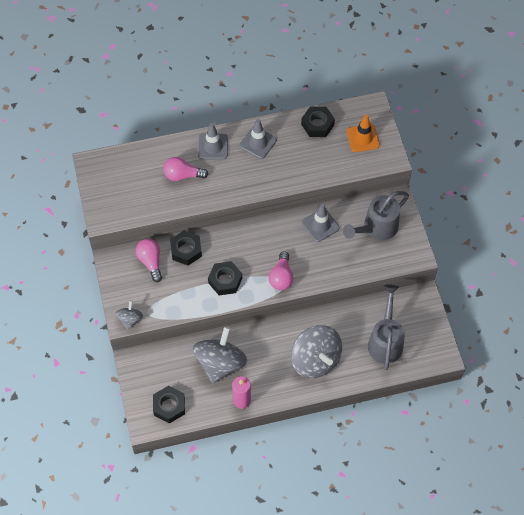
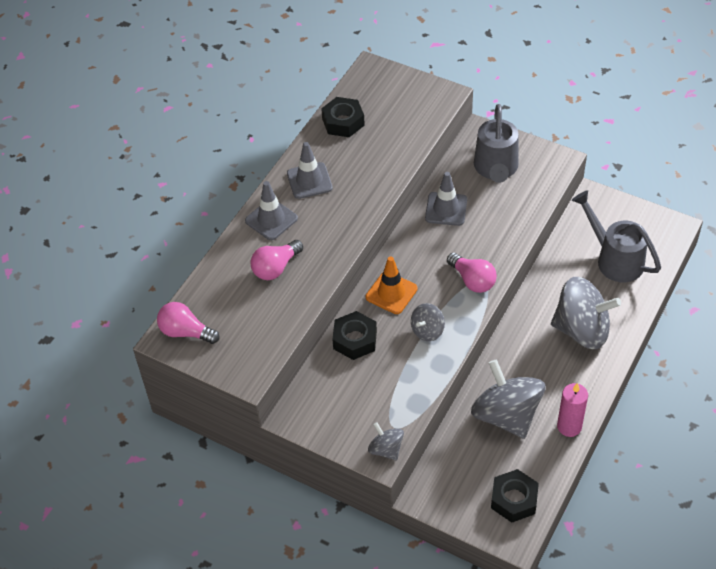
camera: 45 degrees left, 10 degrees down
(150, 262) = (334, 381): pink light bulb -> pink light bulb (186, 332)
(225, 281) = (427, 330): black nut -> grey spinning top
(363, 138) = (398, 99): orange traffic cone -> orange traffic cone (391, 293)

